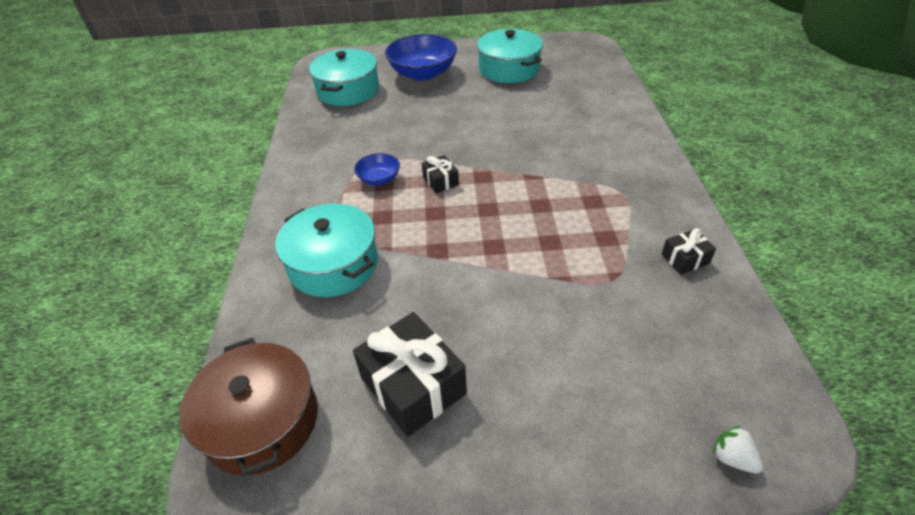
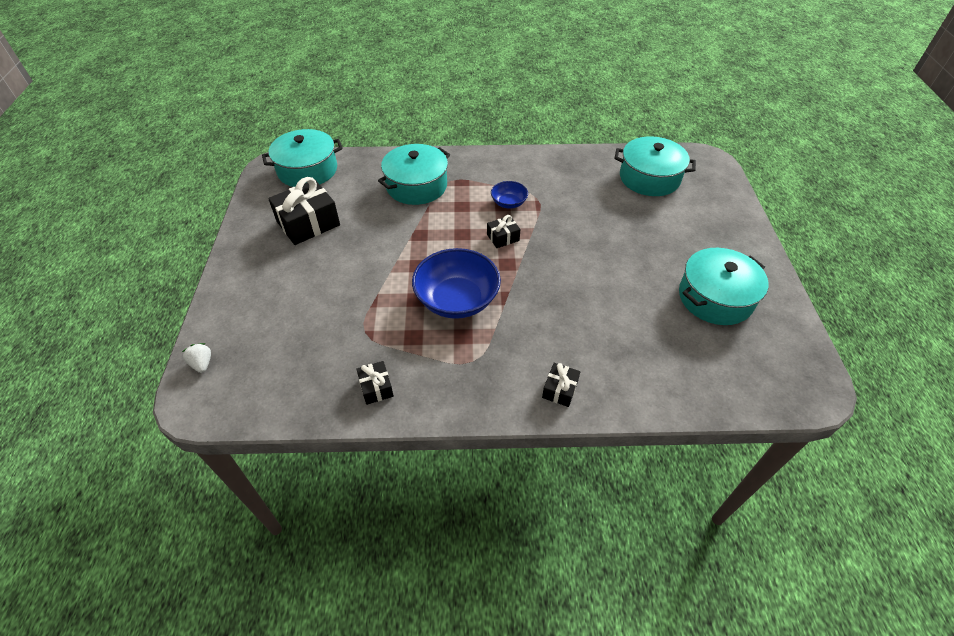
camera: 90 degrees right, 5 degrees up
(262, 421) = (307, 170): brown pot -> turquoise pot
(423, 73) = (691, 227): blue bowl -> blue bowl (457, 299)
(633, 142) = (560, 389): none -> black gift
(732, 458) = (202, 364): white strawberry -> white strawberry turned 75 degrees counterclockwise

